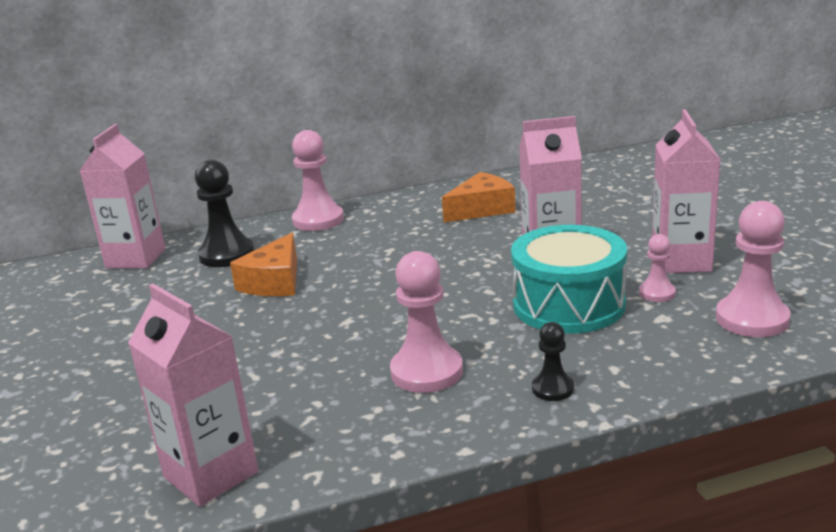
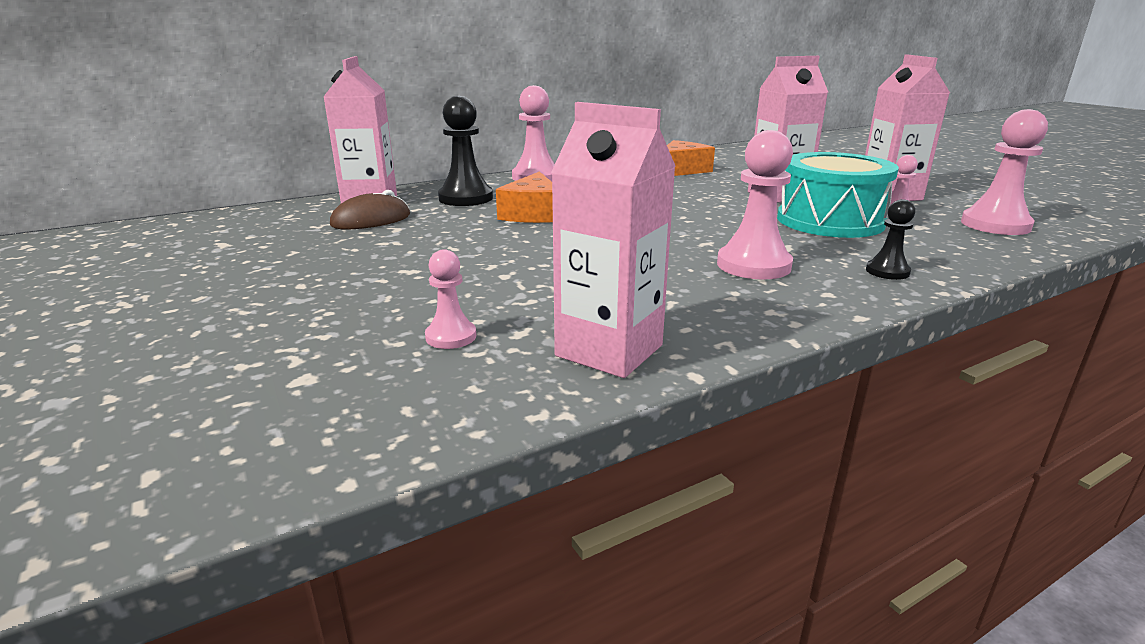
camera: 15 degrees left, 0 degrees up
(98, 447) = (451, 337): none -> pink pawn
(121, 287) = (371, 220): none -> brown mouse

